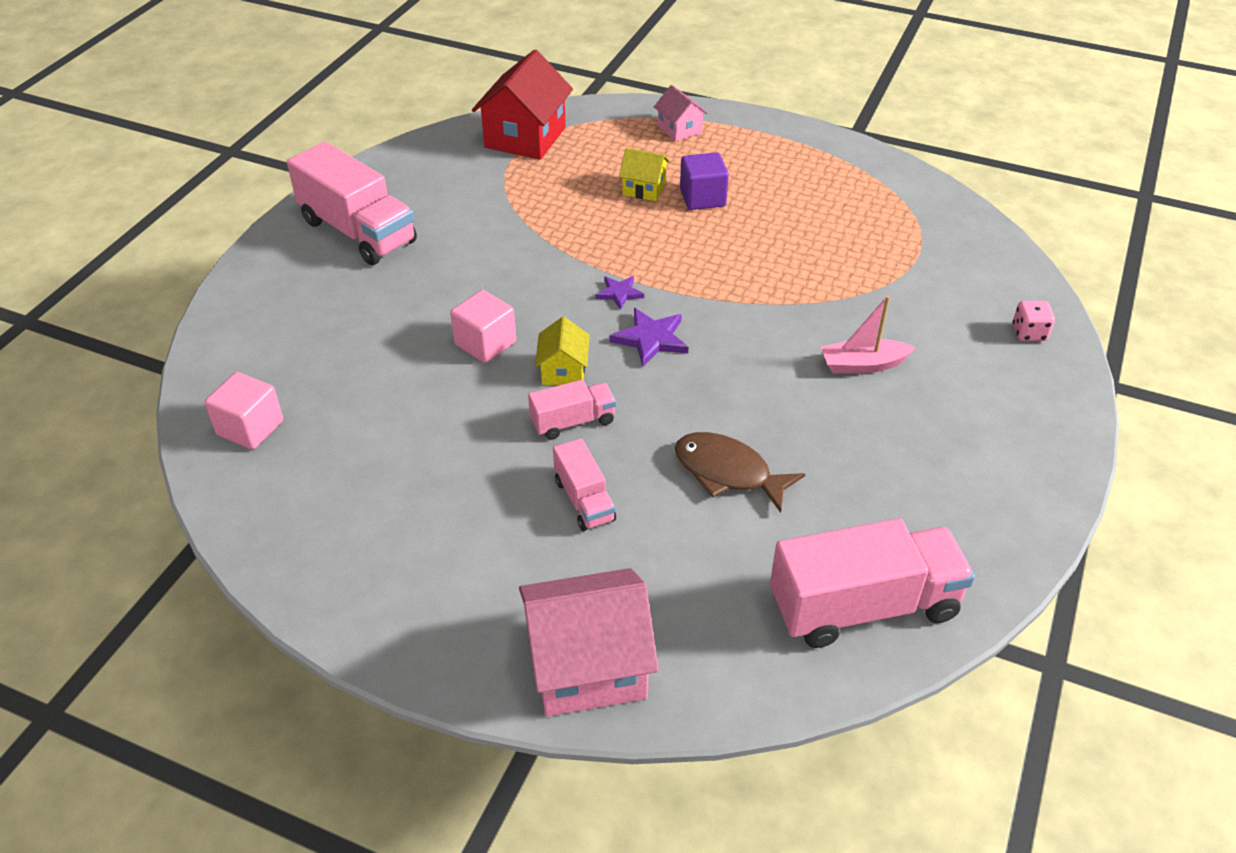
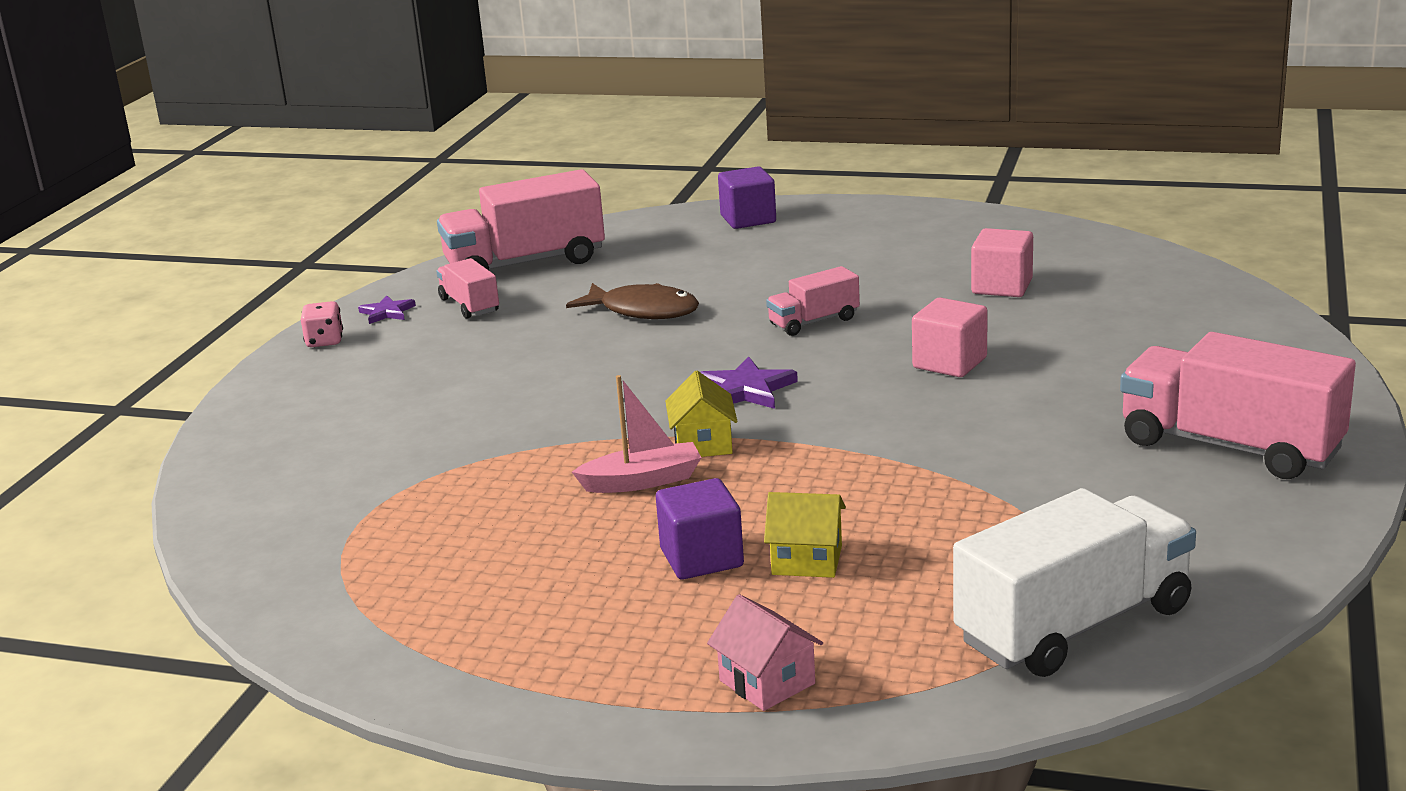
camera: 175 degrees right, 20 degrees down
(250, 428) = (1152, 281): pink cube -> pink cube (1002, 287)
(525, 137) = (1074, 625): red house -> white truck
(563, 370) = (842, 353): yellow house -> yellow house (703, 444)
(584, 500) = (781, 281): pink truck -> pink truck (469, 305)
(587, 666) = (748, 219): pink house -> purple cube
(619, 293) = (801, 426): purple star -> purple star (387, 312)
(863, 365) = (482, 398): pink boat -> pink boat (642, 481)
(1029, 333) = (255, 450): pink dice -> pink dice (325, 341)

